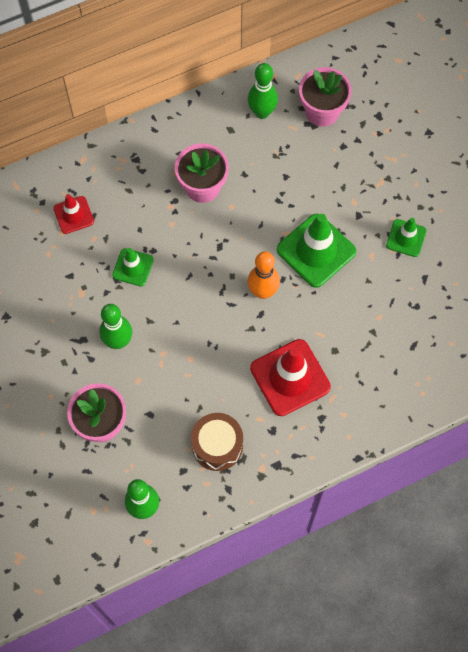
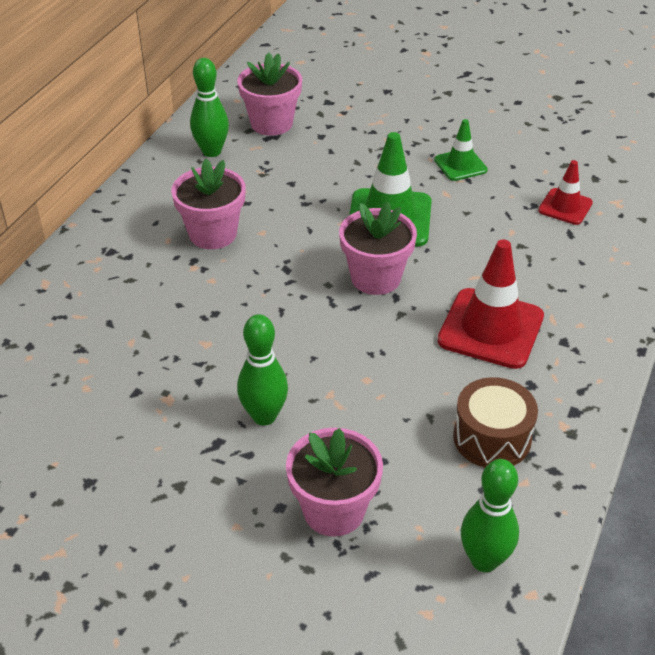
camera: 40 degrees left, 25 degrees down
(73, 215) = (83, 335): red traffic cone -> red traffic cone (565, 207)
(133, 267) = (207, 340): green traffic cone -> none
(263, 291) = (376, 278): orange bowling pin -> pink flower pot

